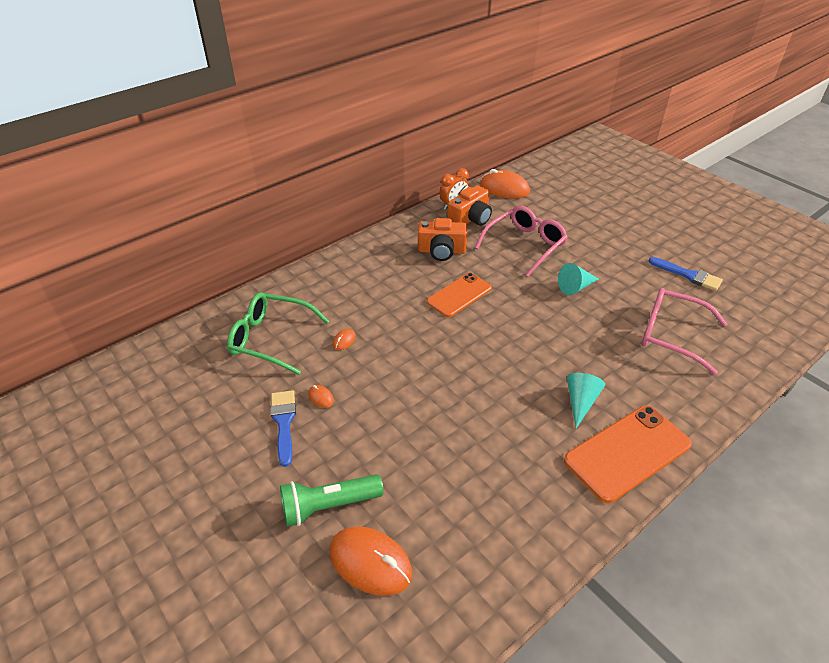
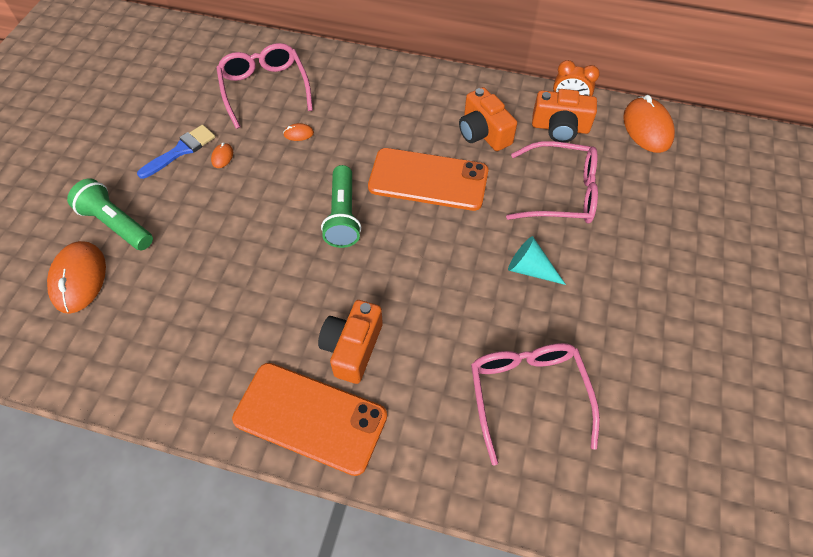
camera: 55 degrees right, 15 degrees up
(270, 338) = (265, 89): green glasses -> pink glasses
(454, 353) = (343, 216): none -> green flashlight
(459, 295) = (428, 179): orange phone -> orange phone, size x1.51
(580, 402) = (352, 348): turquoise cone -> orange camera
(689, 275) = (662, 374): blue brush -> none

